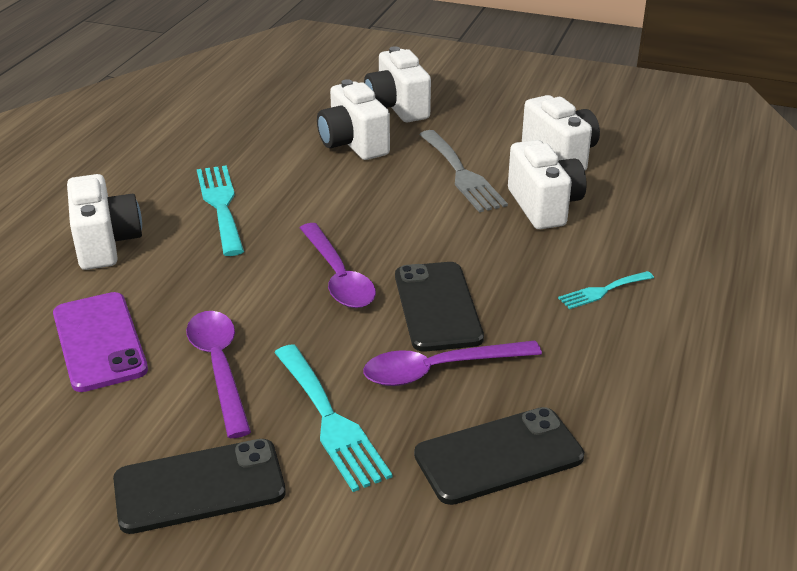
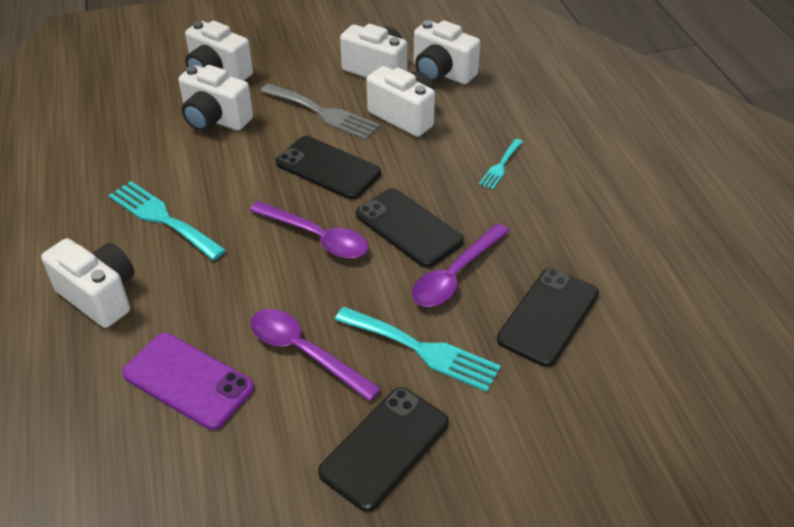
camera: 35 degrees left, 10 degrees up
(414, 223) = (328, 168): none -> black phone
(629, 182) = (442, 73): none -> white camera

